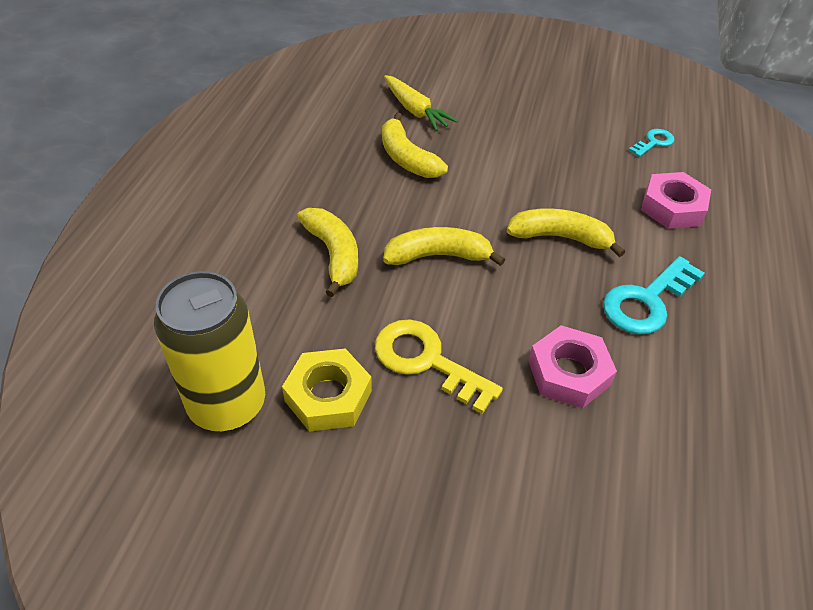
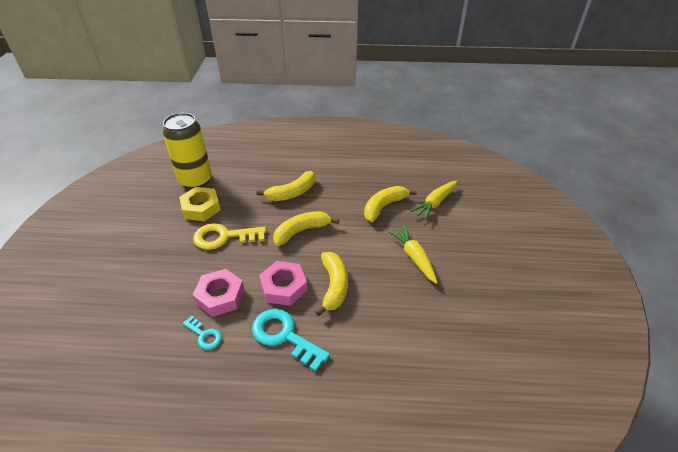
camera: 80 degrees right, 5 degrees down
(426, 361) = (224, 237): yellow key -> yellow key turned 120 degrees counterclockwise
(438, 256) = (301, 231): yellow banana -> yellow banana turned 105 degrees counterclockwise
(517, 154) = (414, 257): none -> yellow carrot
(653, 142) = (473, 343): turquoise key -> turquoise key (204, 335)
(672, 207) = (391, 355): pink nut -> pink nut (284, 287)

